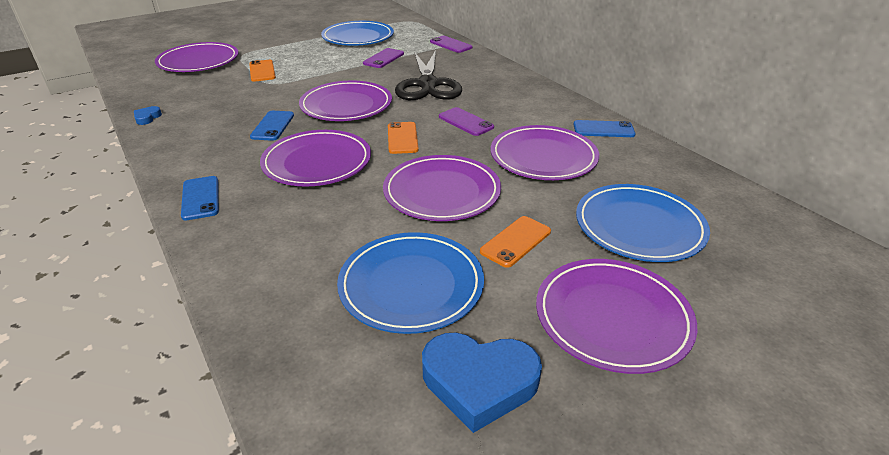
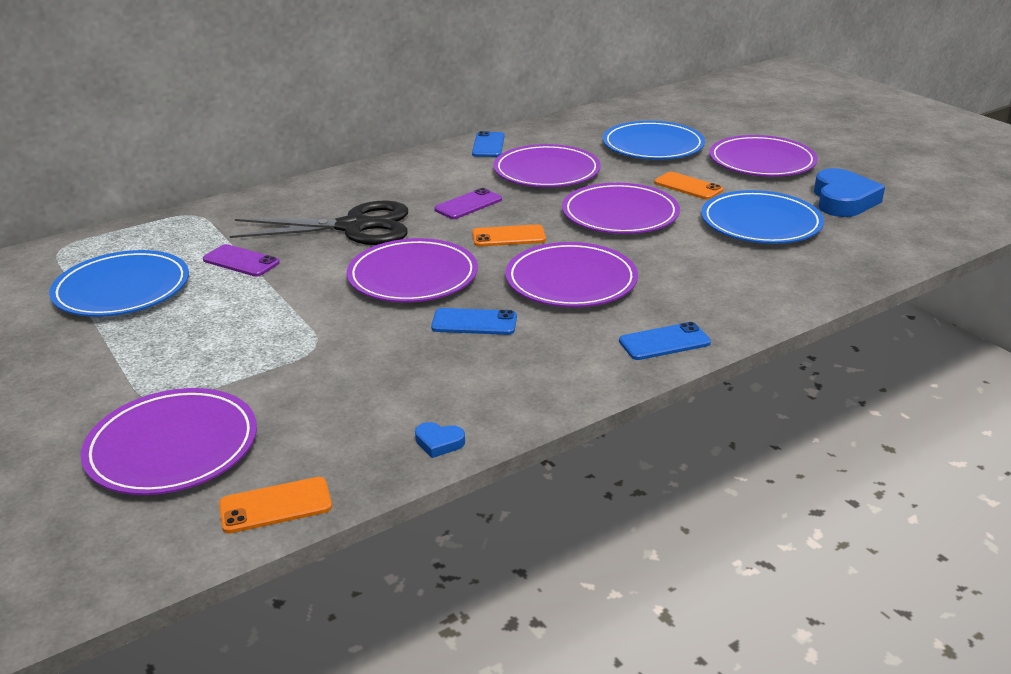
camera: 90 degrees left, 5 degrees down
(262, 71) = (256, 363): orange phone -> orange phone (275, 506)
(451, 45) = (204, 215): purple phone -> none

